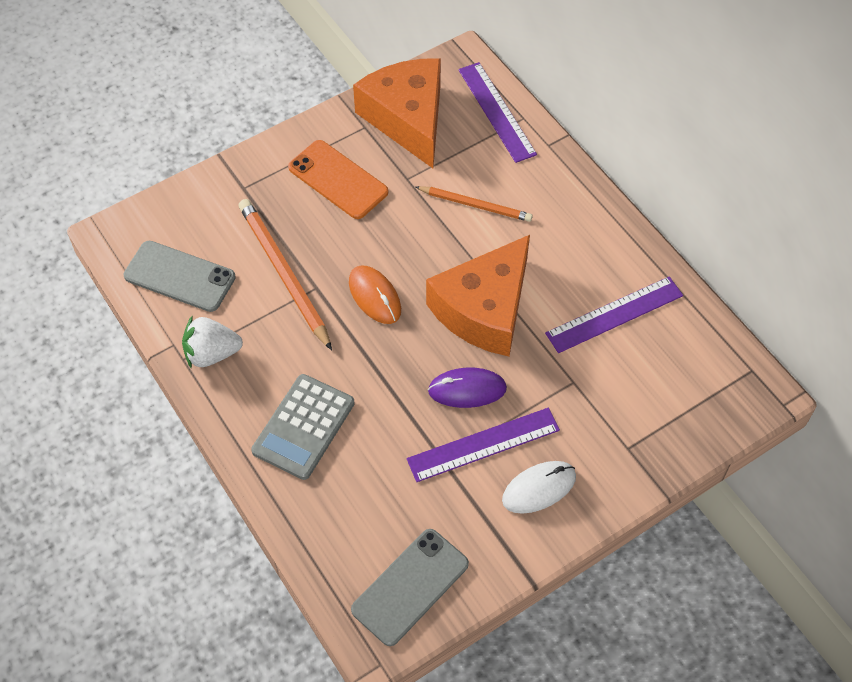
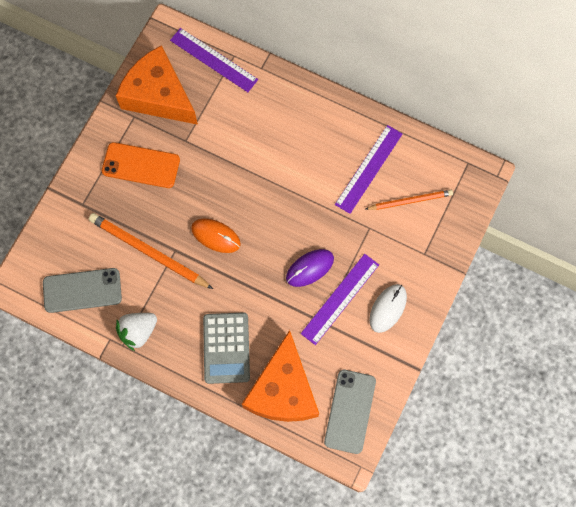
camera: 30 degrees left, 15 degrees up
(475, 205) = (240, 137): orange pencil -> orange pencil (410, 201)
(484, 309) = (289, 208): orange cheese -> orange cheese (283, 390)

